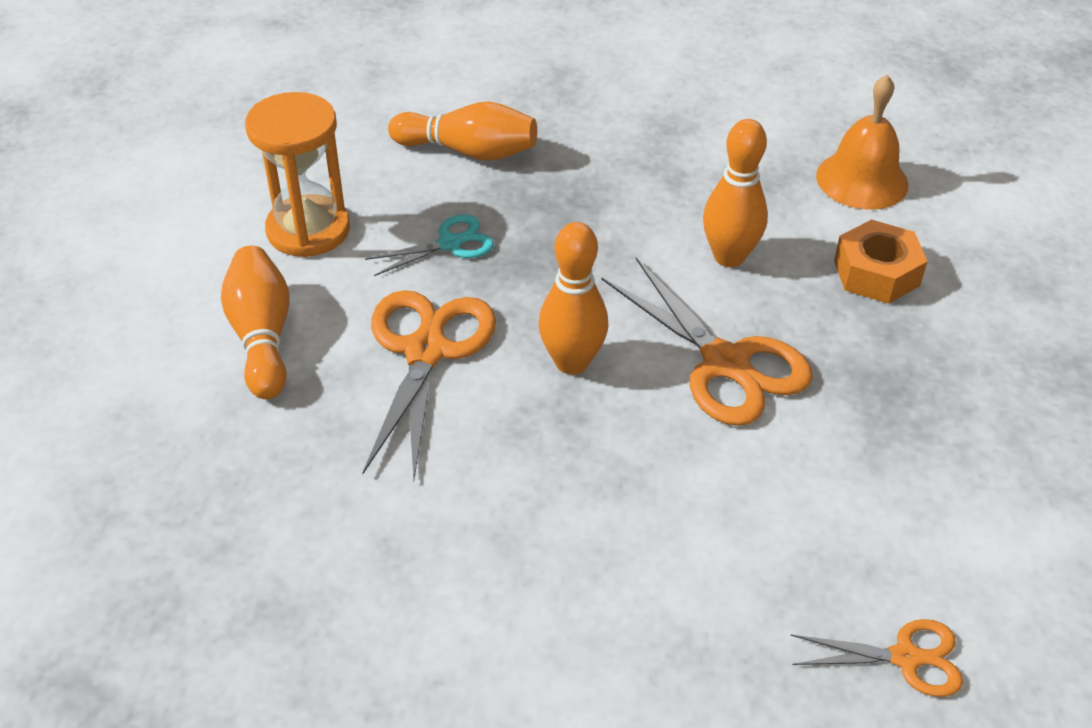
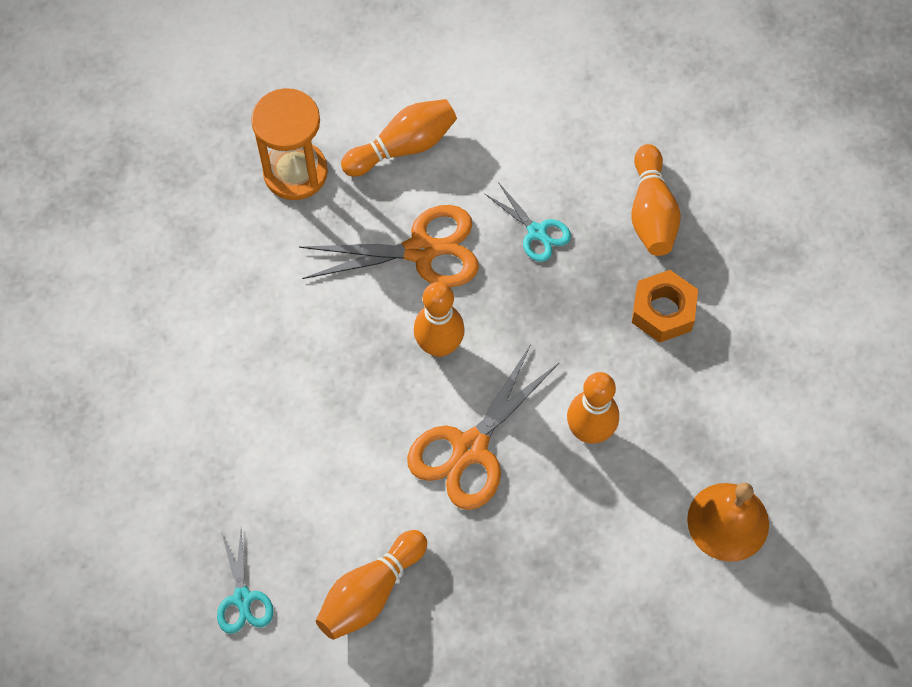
camera: 75 degrees right, 20 degrees up
(308, 230) = (519, 135): orange hourglass -> orange hourglass (295, 172)
(876, 273) = (608, 545): orange nut -> orange nut (663, 311)
(906, 657) = (243, 598): orange scissors -> turquoise scissors
(912, 504) = (370, 592): none -> orange bowling pin

